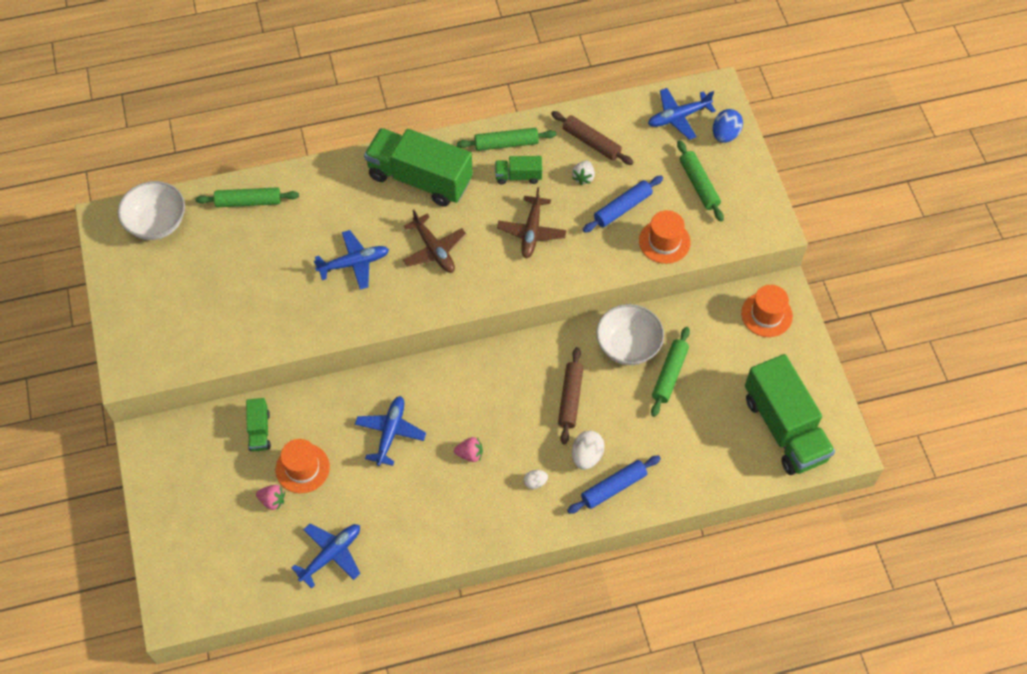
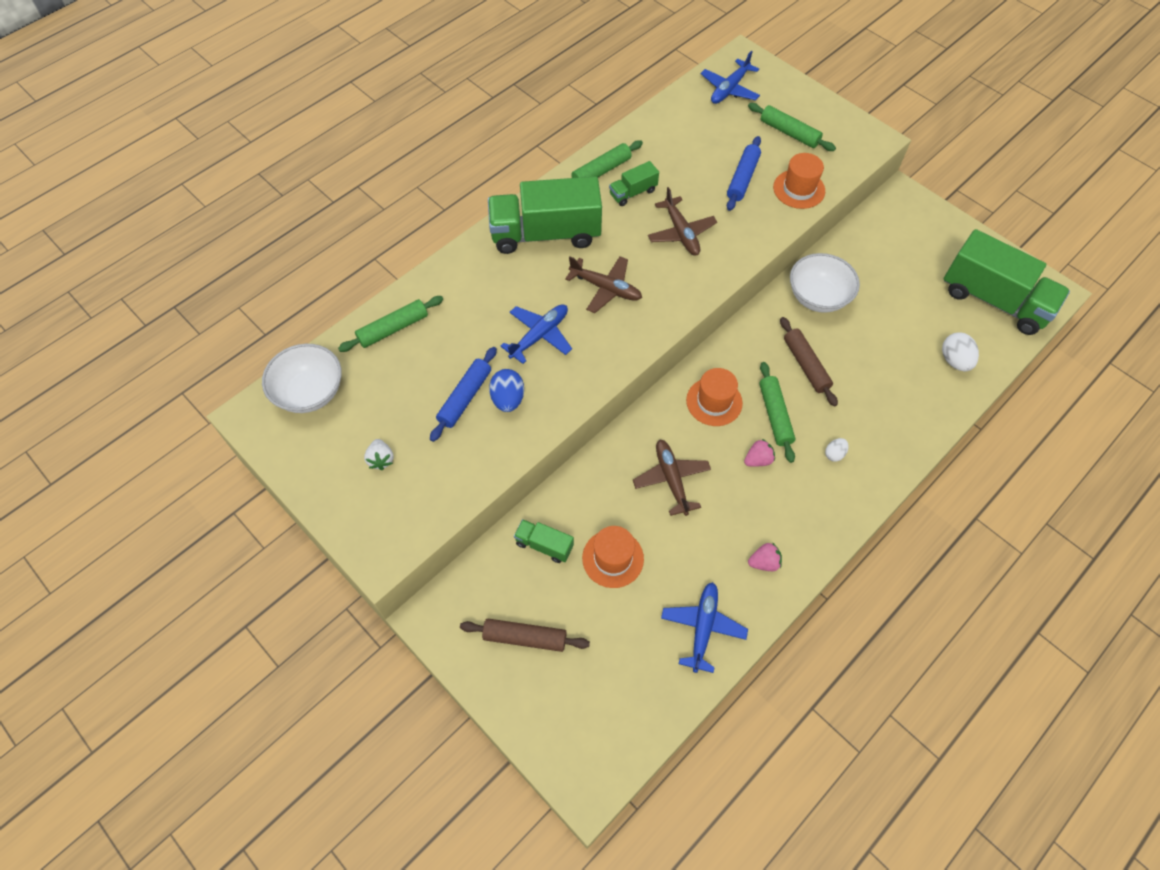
camera: 30 degrees left, 0 degrees up
(259, 431) = (544, 545): green truck -> green truck turned 150 degrees clockwise
(272, 500) = (606, 607): pink strawberry -> pink strawberry (764, 562)
(390, 433) = (671, 479): blue plane -> brown plane
(583, 177) = (689, 169): white strawberry -> white strawberry (381, 459)
(586, 456) = (859, 407): white egg -> white egg (954, 360)
(591, 142) = (674, 139): brown rolling pin -> brown rolling pin (525, 638)
(613, 487) = (902, 422): blue rolling pin -> blue rolling pin (465, 397)
(669, 374) = (870, 303): green rolling pin -> green rolling pin (775, 415)
(725, 134) = (778, 86): blue egg -> blue egg (508, 399)
(766, 314) = (905, 218): orange hat -> orange hat (714, 402)

